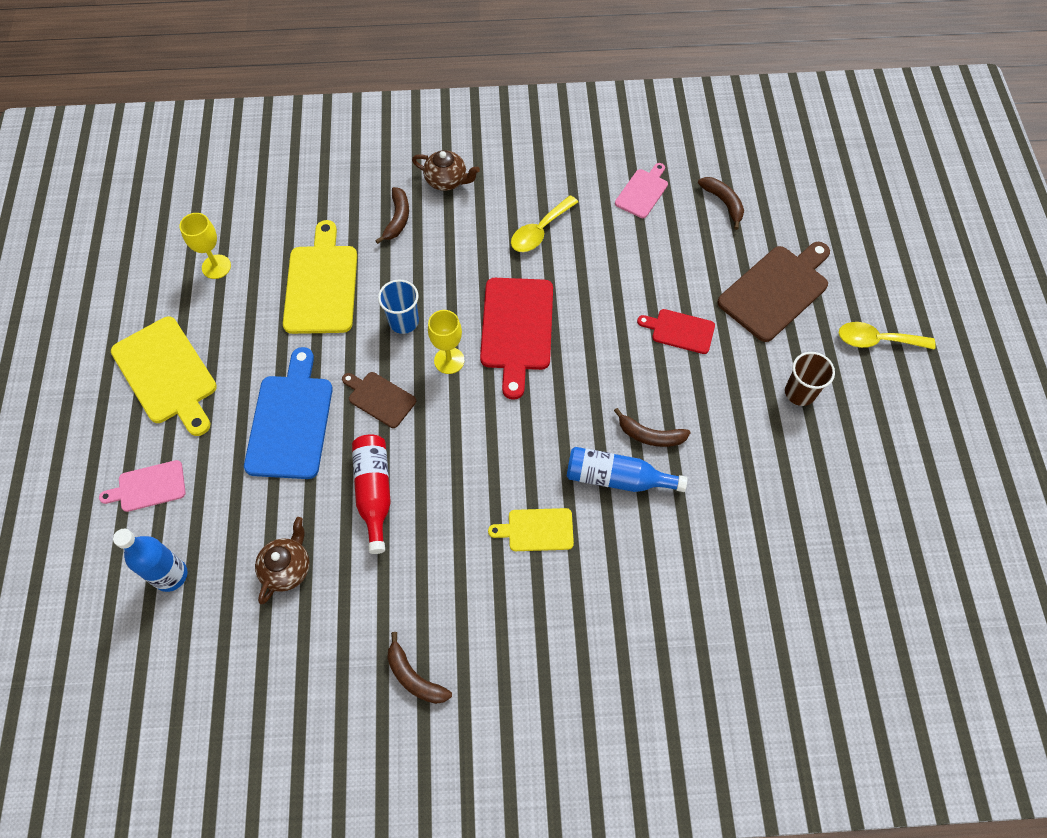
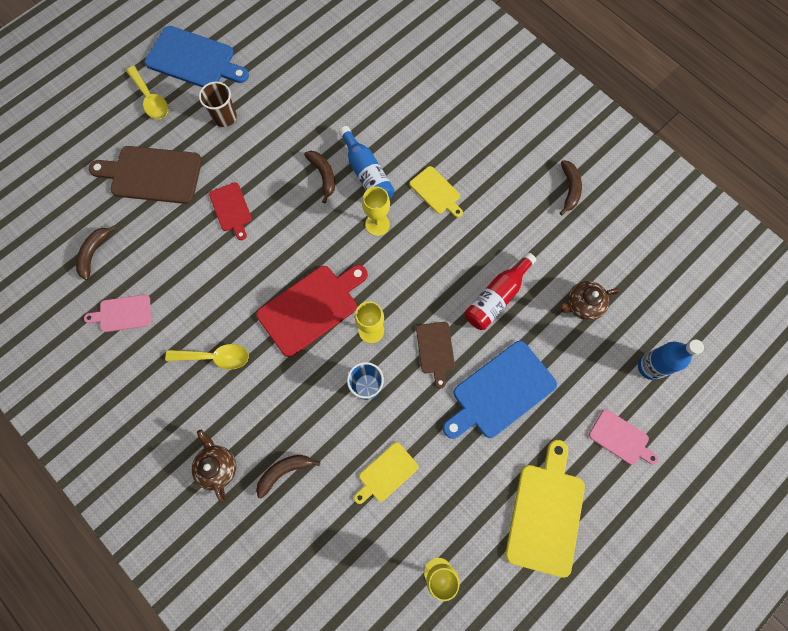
camera: 130 degrees left, 10 degrees up
(321, 285) = (386, 473): yellow cutting board -> yellow cutting board, size x0.56
(550, 444) = (377, 224): none -> yellow goblet
(905, 411) = (194, 59): none -> blue cutting board

